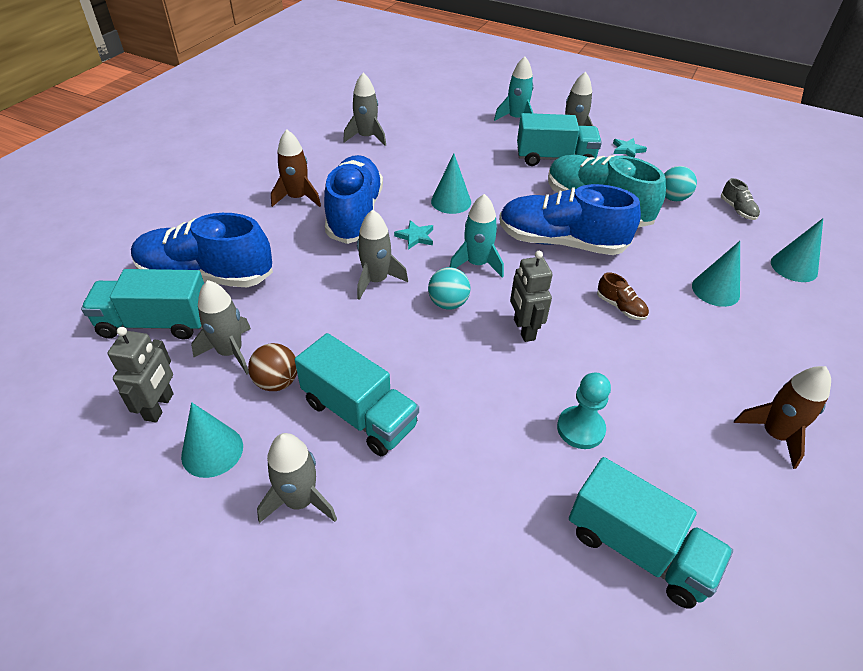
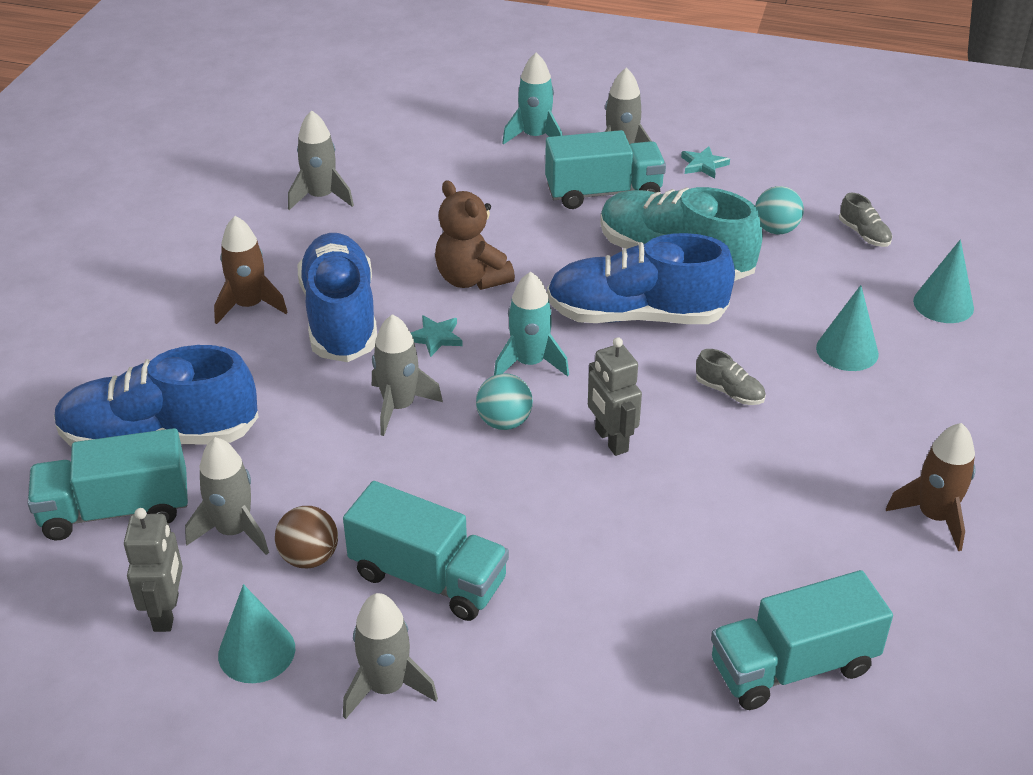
camera: 10 degrees left, 5 degrees down
(451, 201) = (471, 279): turquoise cone -> brown teddy bear
(580, 429) = (705, 549): turquoise pawn -> none
(620, 307) = (729, 392): brown shoe -> grey shoe
(637, 548) = (792, 666): turquoise truck -> turquoise truck turned 135 degrees clockwise

